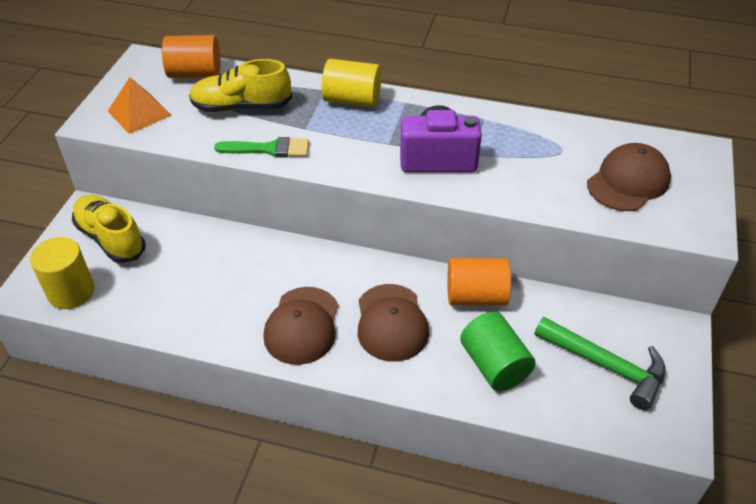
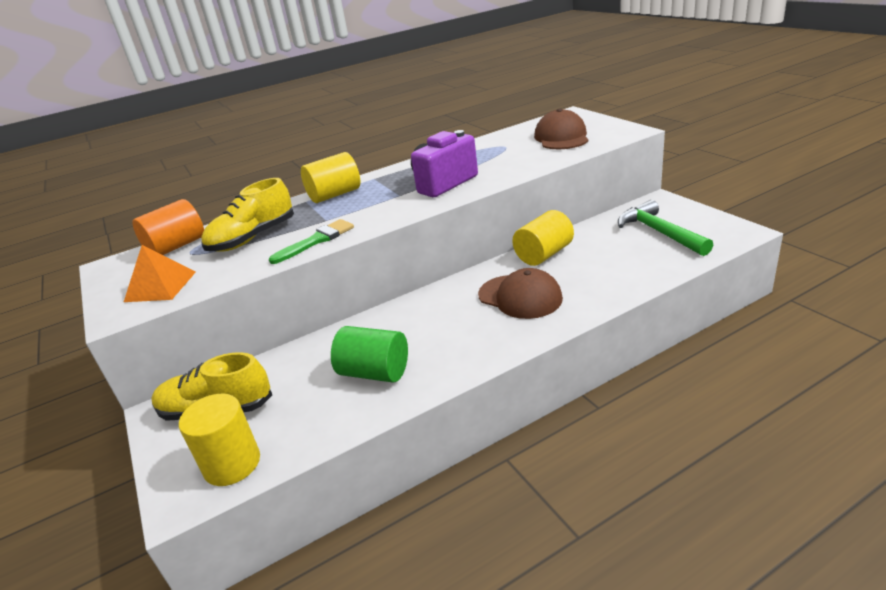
camera: 40 degrees left, 15 degrees down
(302, 326) = (467, 338): brown cap -> none
(476, 296) = (544, 254): orange cylinder -> yellow cylinder
(494, 365) = (610, 270): green cylinder -> green cylinder (374, 372)
(606, 366) = (659, 232): green hammer -> green hammer turned 105 degrees counterclockwise

